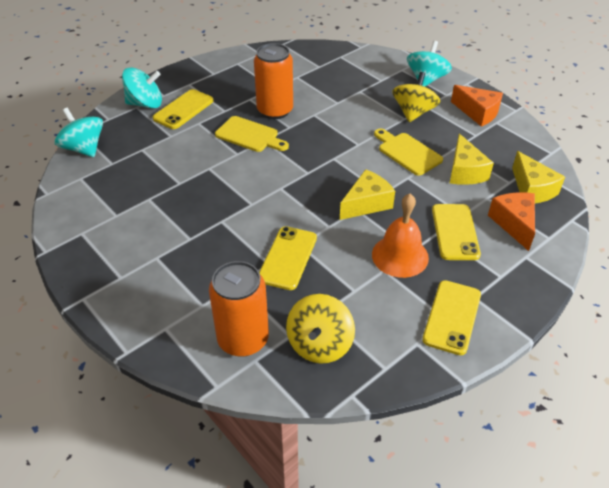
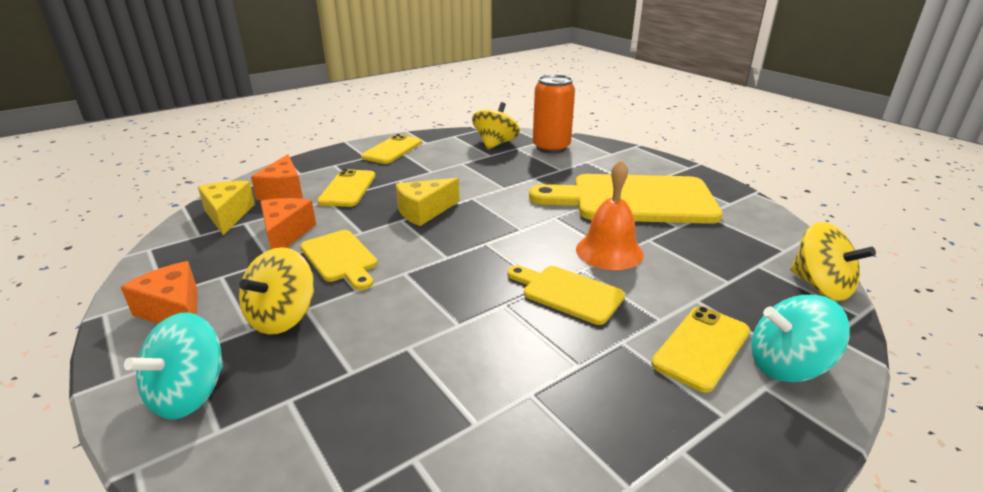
camera: 175 degrees left, 15 degrees down
(84, 148) = (820, 286): turquoise spinning top -> yellow spinning top
(172, 231) = (634, 200): none -> yellow cutting board
(275, 110) = (527, 335): orange can -> none
(288, 258) = (515, 180): yellow phone -> none
(400, 256) = (412, 177): orange bell -> orange bell (609, 251)
(465, 172) = (285, 234): yellow cheese -> orange cheese

